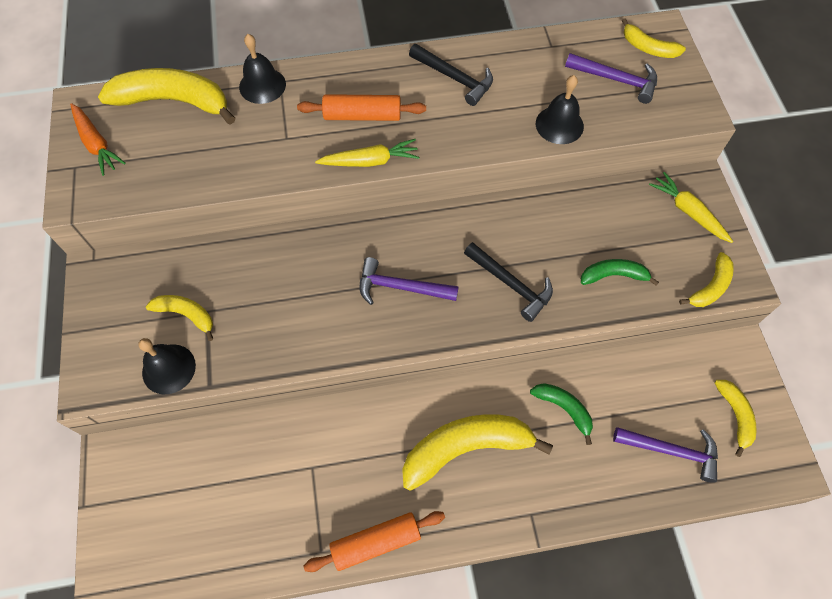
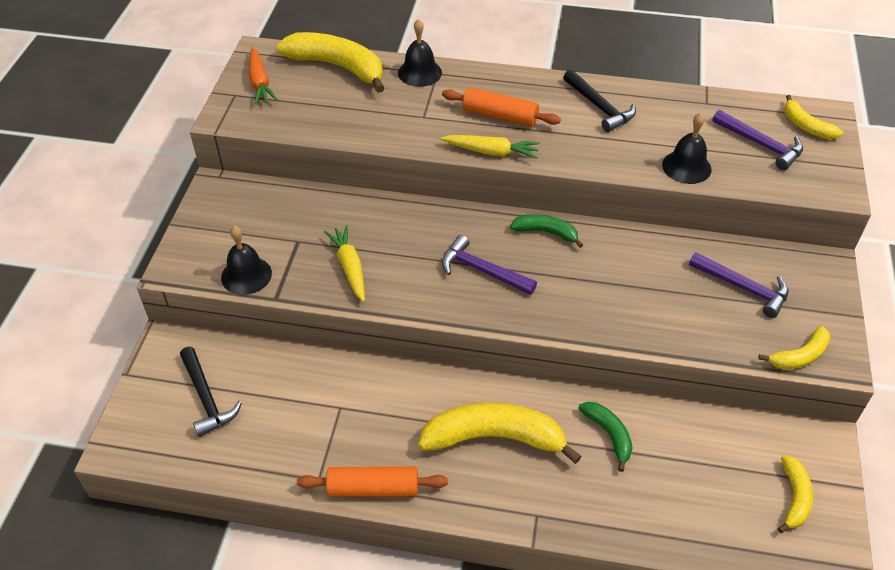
camera: 20 degrees right, 15 degrees down
(186, 315) = (279, 239): yellow banana -> none
(511, 284) = (590, 297): black hammer -> black hammer (206, 398)
(613, 275) = (699, 318): green banana -> green banana (546, 232)
(671, 451) = (709, 507): purple hammer -> purple hammer (743, 287)
(688, 212) = (803, 285): yellow carrot -> yellow carrot (350, 267)

